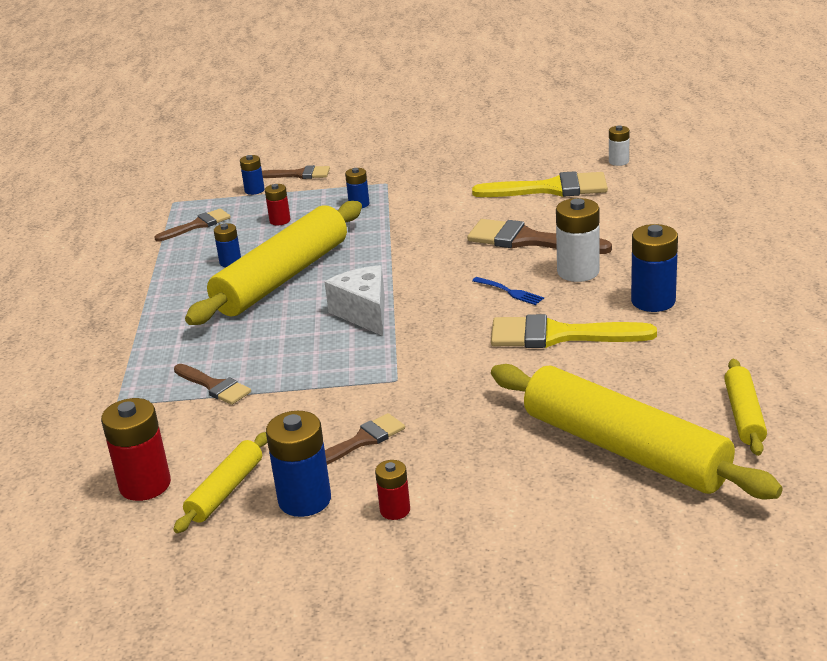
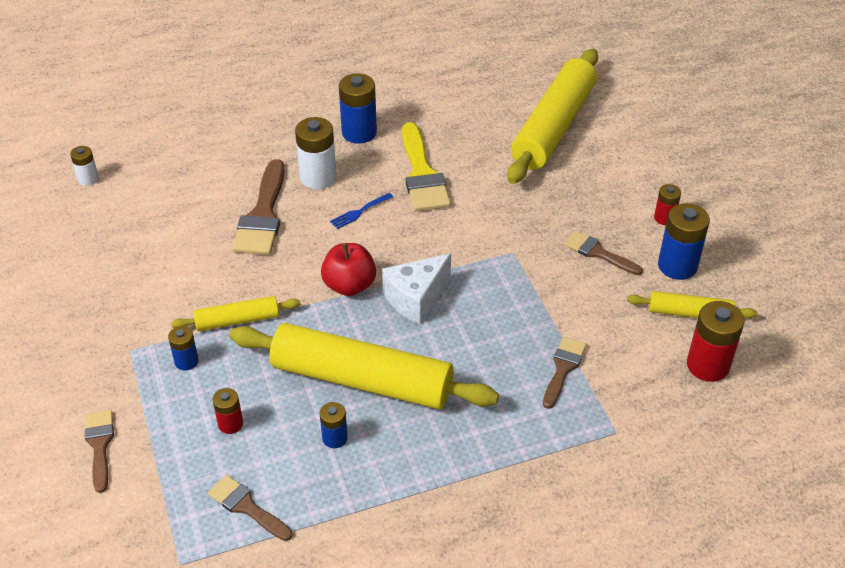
camera: 110 degrees left, 15 degrees up
(254, 190) = (146, 479): blue battery -> none
(403, 279) = (349, 285): none -> red apple
(510, 292) = (359, 212): blue fork -> blue fork turned 150 degrees counterclockwise
(550, 189) = (151, 217): yellow brush -> none
(744, 415) = (496, 82): yellow rolling pin -> yellow rolling pin (237, 320)

